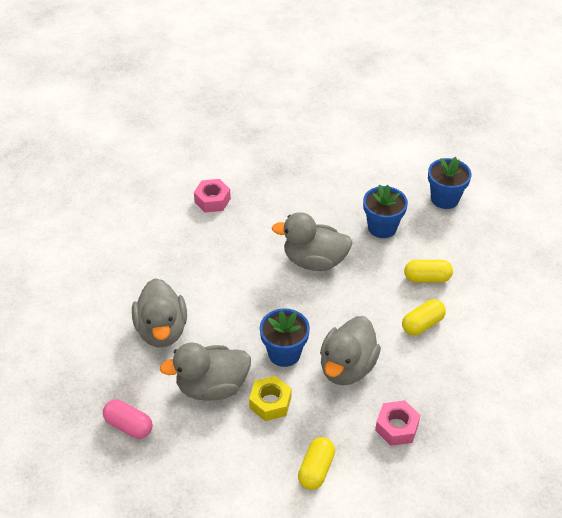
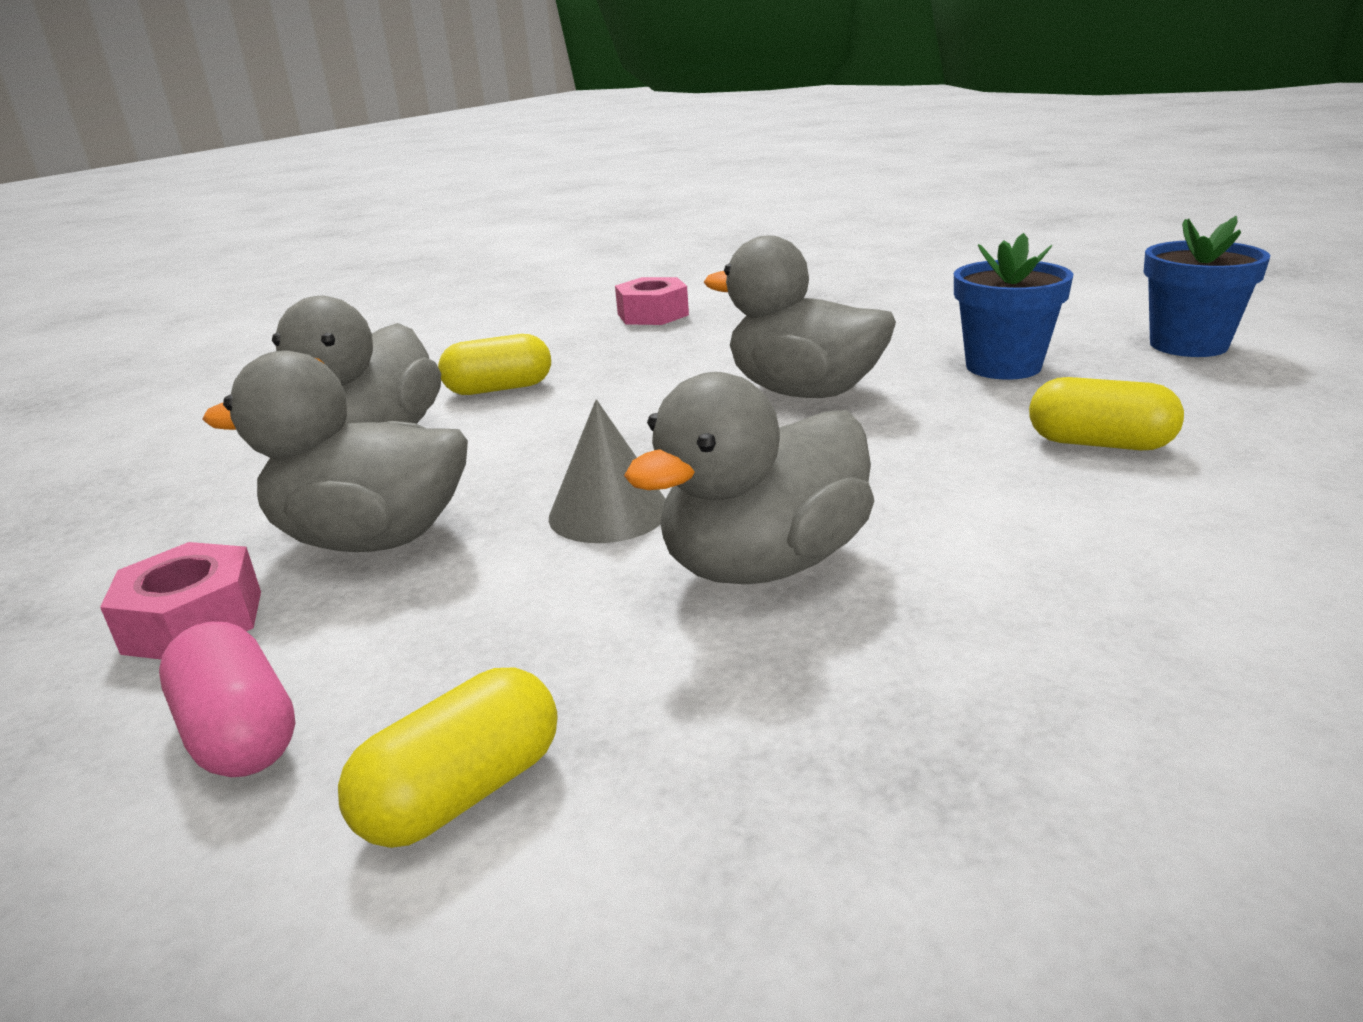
camera: 25 degrees right, 20 degrees down
(129, 425) = (104, 569): pink capsule -> pink capsule (240, 733)
(270, 403) = (482, 595): yellow nut -> none
(284, 353) = (609, 512): blue flower pot -> grey cone
(396, 427) = (846, 740): pink nut -> pink nut (193, 621)
(422, 324) = (1054, 518): yellow capsule -> yellow capsule (499, 389)

